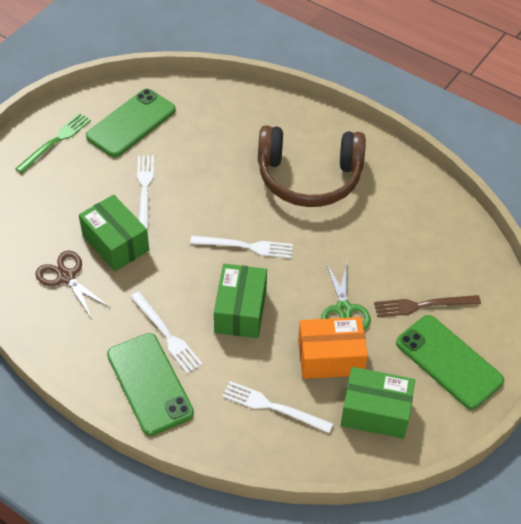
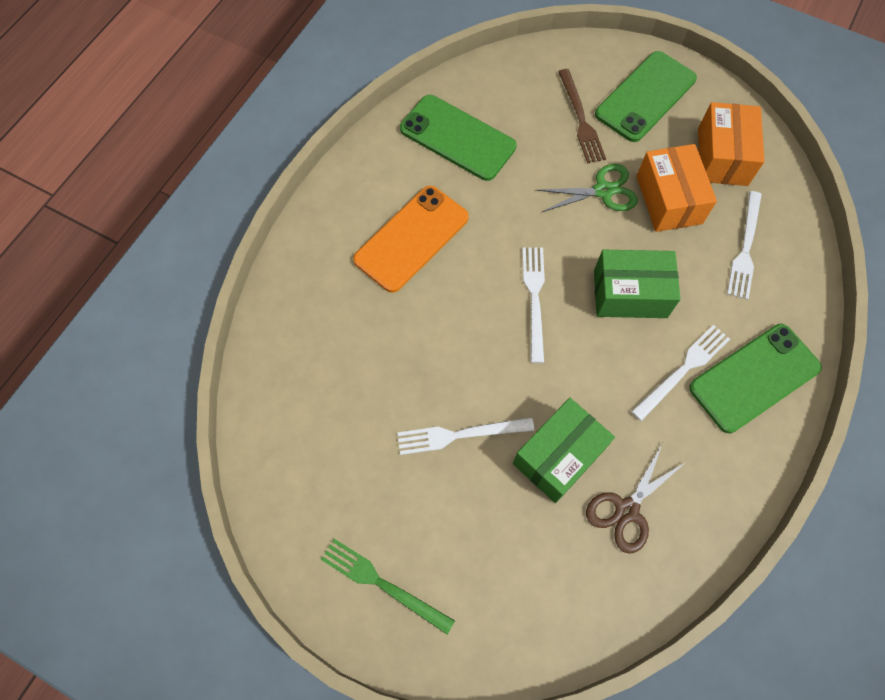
camera: 95 degrees left, 15 degrees up
(131, 123) = (335, 476): green phone -> green phone (457, 138)
(309, 177) = (411, 239): brown headphones -> orange phone
(375, 412) = (722, 157): green box -> orange box

